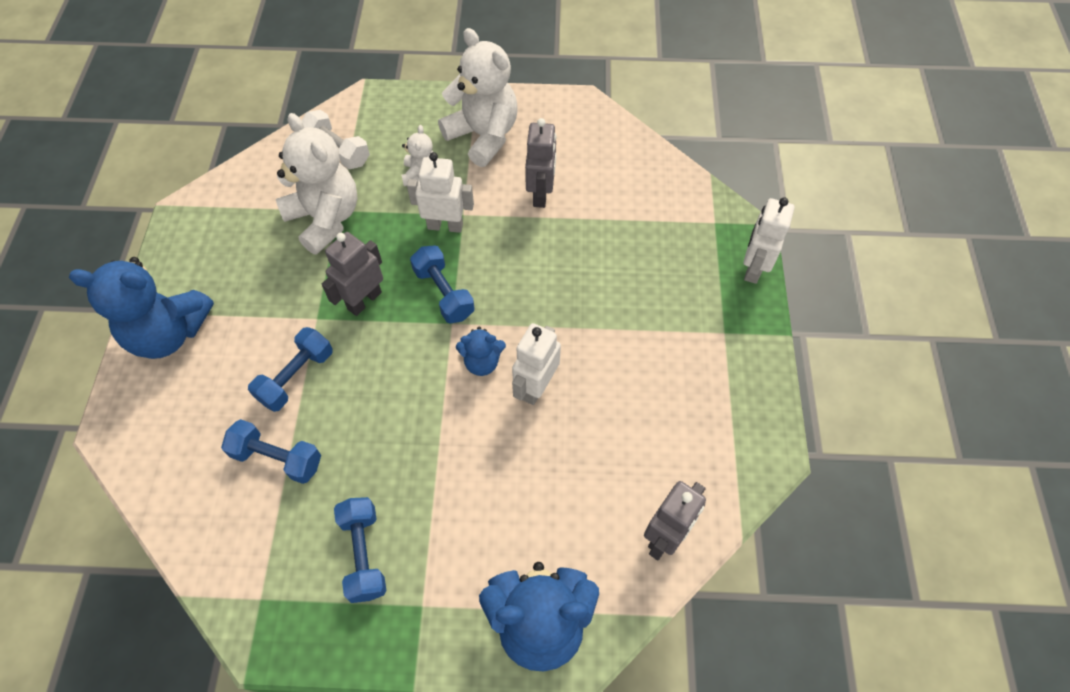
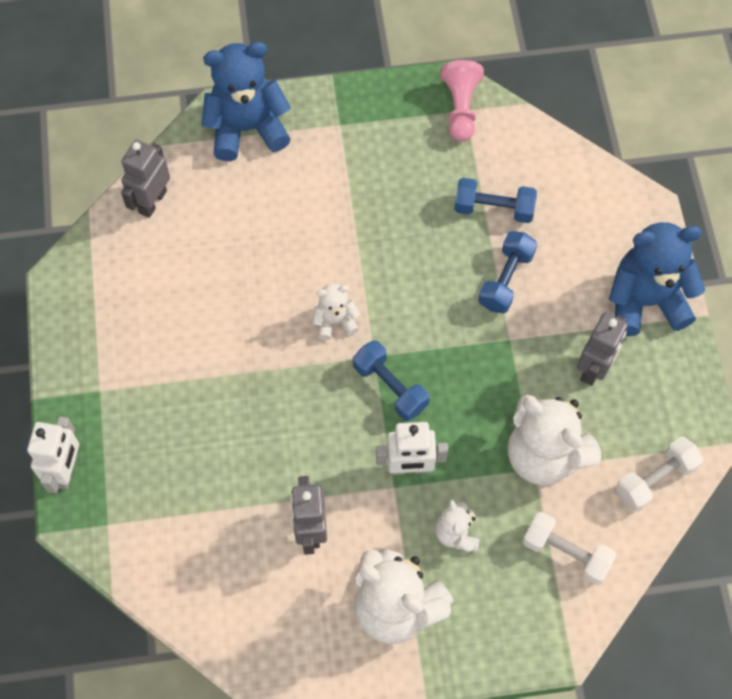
camera: 170 degrees right, 5 degrees up
(241, 188) = (655, 479): none -> white dumbbell
(264, 602) = (460, 108): none -> pink pawn
(364, 300) = (469, 366): grey robot -> grey robot (594, 368)
(364, 554) = (395, 151): blue dumbbell -> none
(482, 362) = (335, 321): blue teddy bear -> white teddy bear
(535, 387) = (279, 306): white robot -> none

